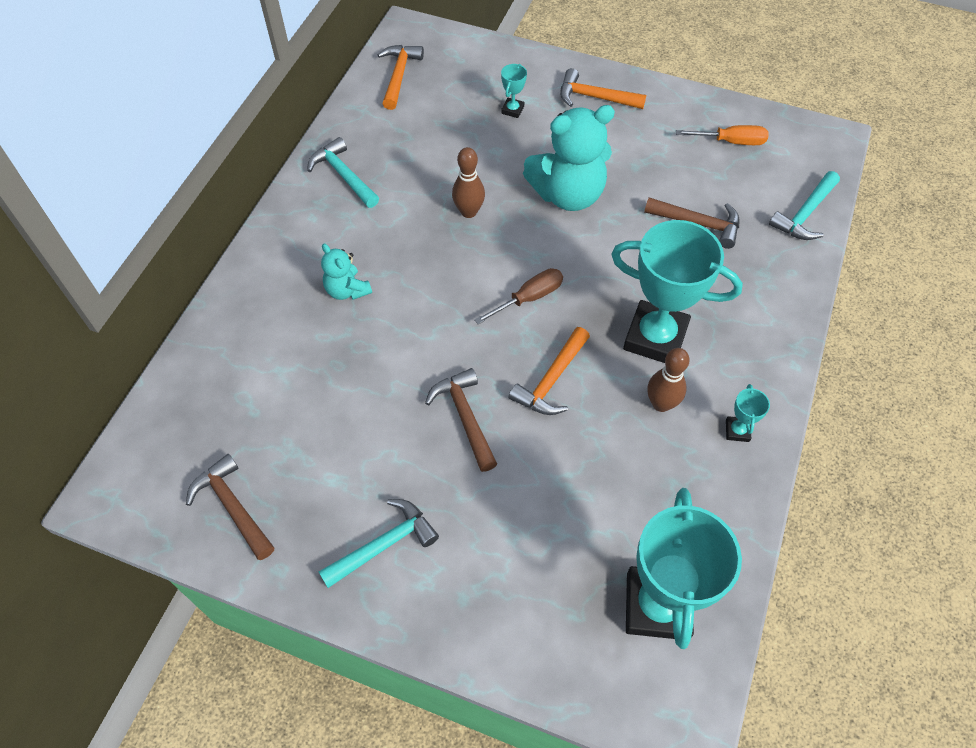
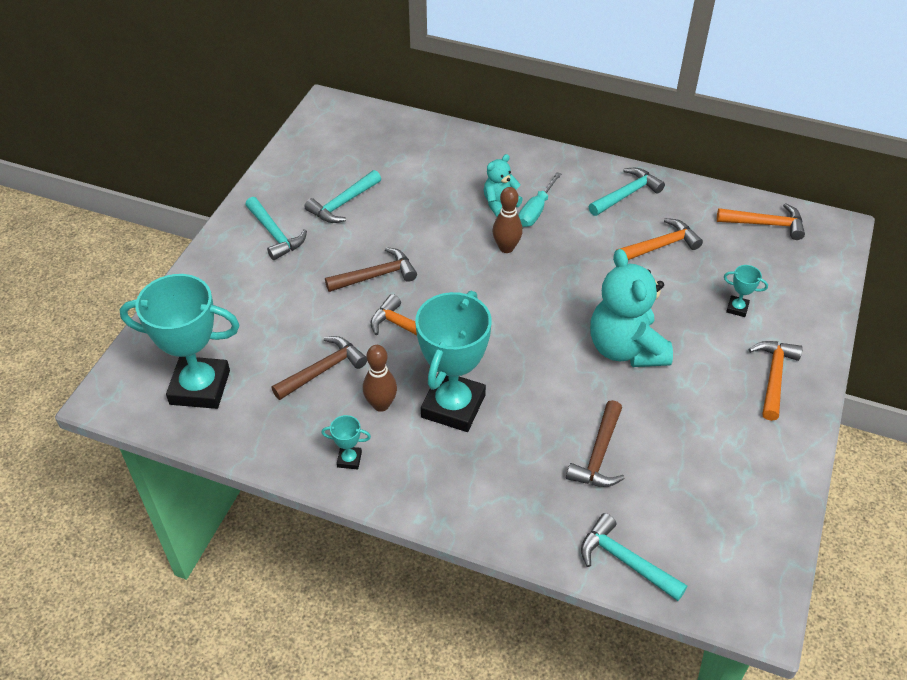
camera: 90 degrees right, 10 degrees down
(233, 507) = (314, 161): brown hammer -> brown hammer (323, 370)
(329, 462) = (343, 203): none -> turquoise hammer
(363, 256) = (536, 211): none -> turquoise screwdriver
(426, 155) = (660, 246): none -> orange hammer
(469, 212) = (594, 276): brown bowling pin -> brown bowling pin (506, 248)
(529, 297) = (496, 317): brown screwdriver -> none
(731, 142) = (730, 501): orange screwdriver -> none

